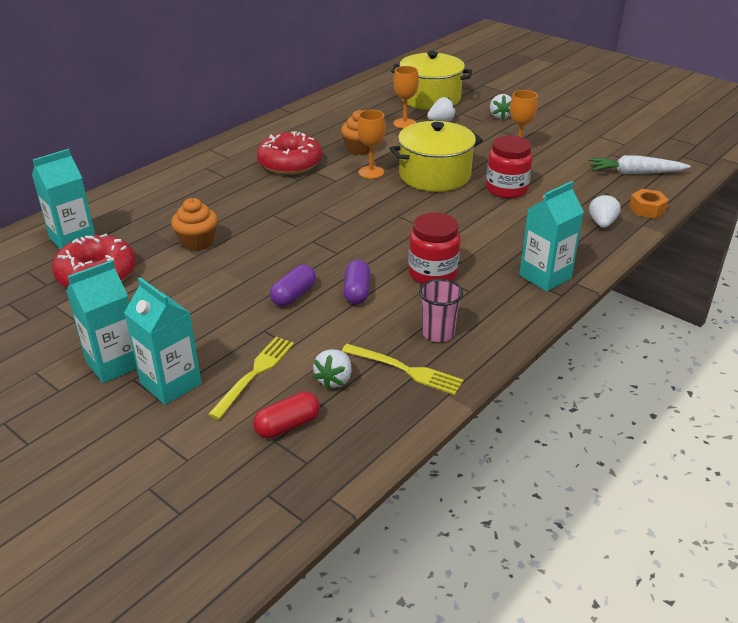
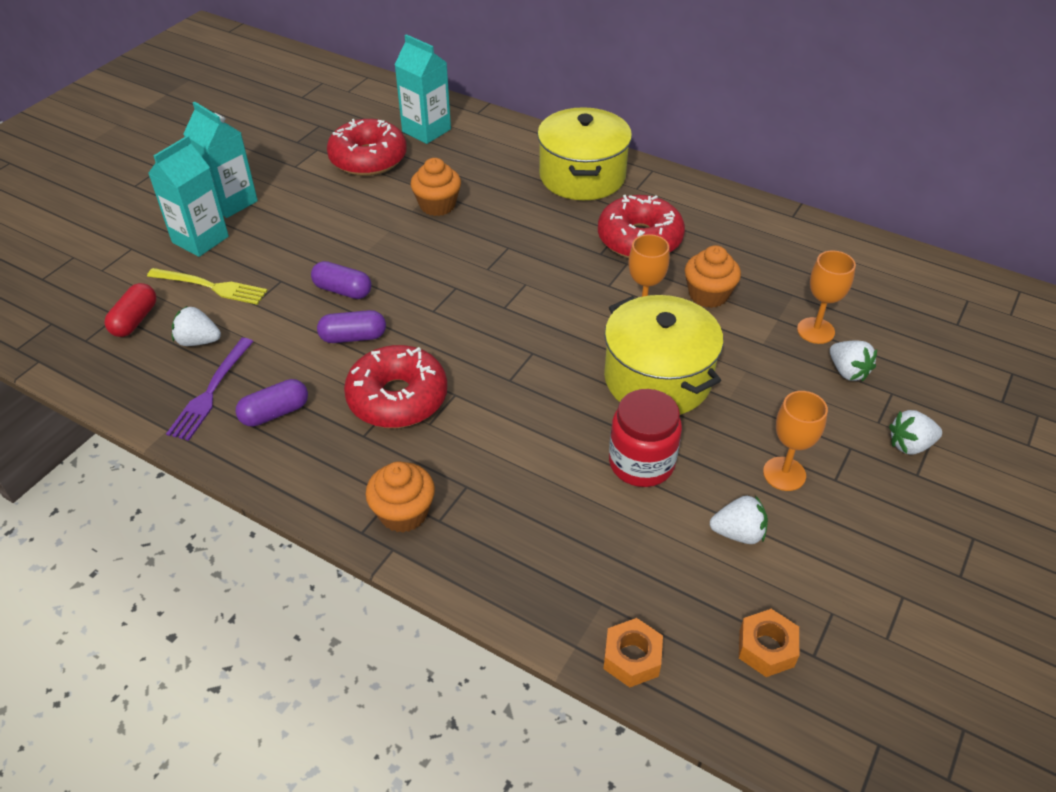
camera: 80 degrees right, 10 degrees up
(287, 425) = (135, 320): red capsule -> red capsule turned 60 degrees clockwise
(406, 370) = (210, 393): yellow fork -> purple fork
(430, 98) = (930, 351): yellow pot -> yellow pot (582, 176)
(432, 274) = (397, 398): red jar -> red donut
(438, 333) = (275, 413): pink cup -> purple capsule
(545, 277) = (403, 513): turquoise carton -> orange cupcake
(602, 223) = (566, 587): white strawberry -> white strawberry (738, 533)
(635, 173) = (766, 648): white carrot -> orange nut

